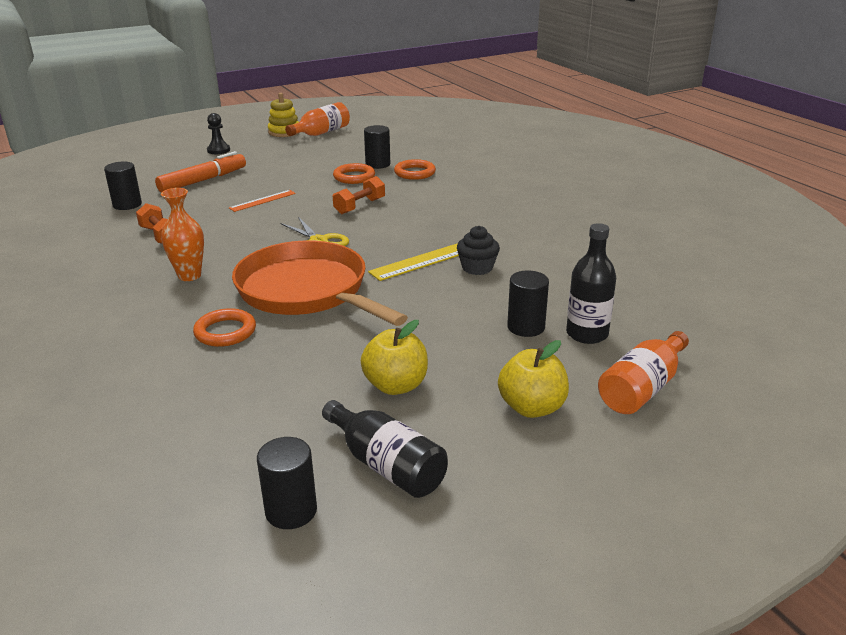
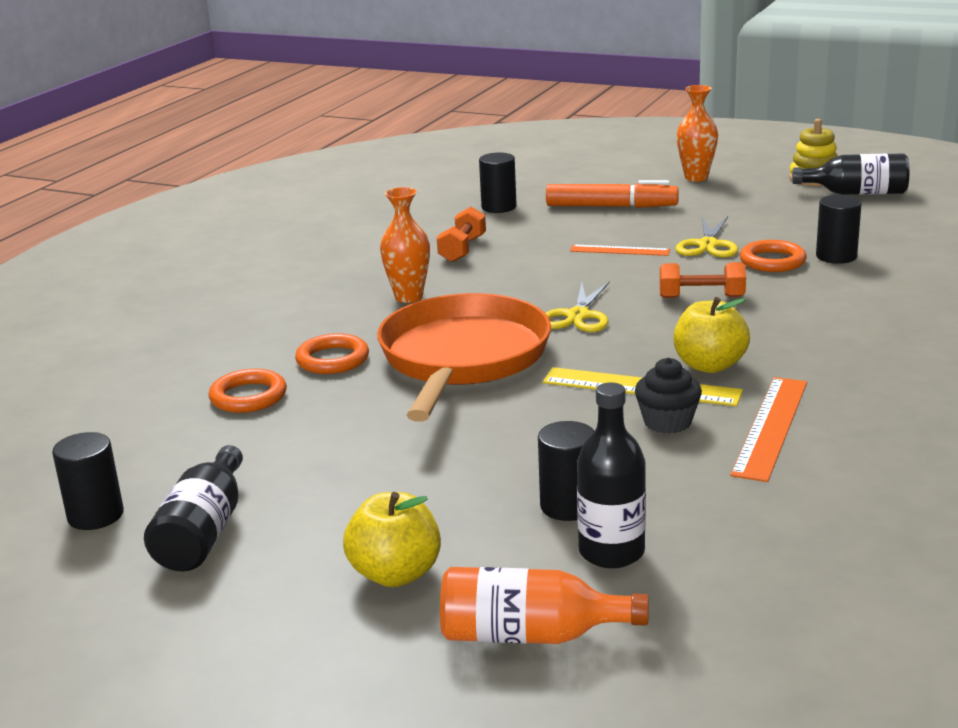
camera: 55 degrees right, 5 degrees down
(218, 150) = (696, 177): black pawn -> orange vase
(304, 181) = (708, 245): none -> yellow scissors
(321, 133) = (856, 193): orange bottle -> black bottle
(396, 385) = (344, 480): yellow apple -> yellow apple (709, 365)
(414, 173) = (857, 284): orange ring -> orange ring (248, 397)
(520, 248) = (771, 427): none -> orange ruler

